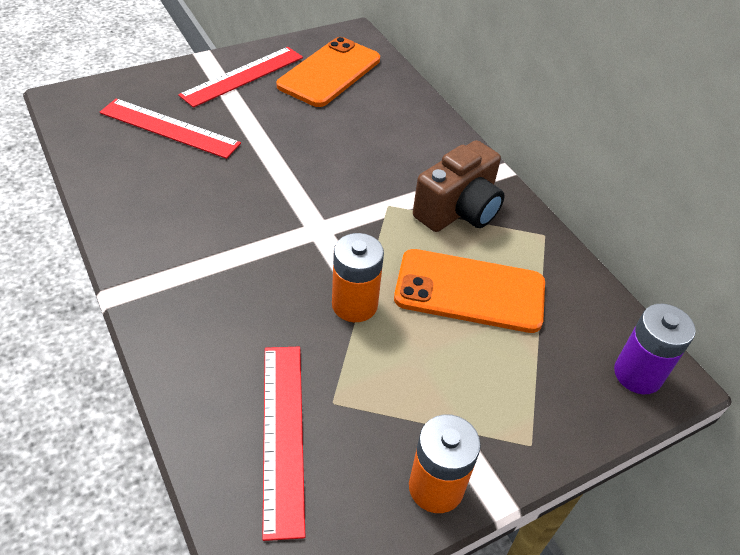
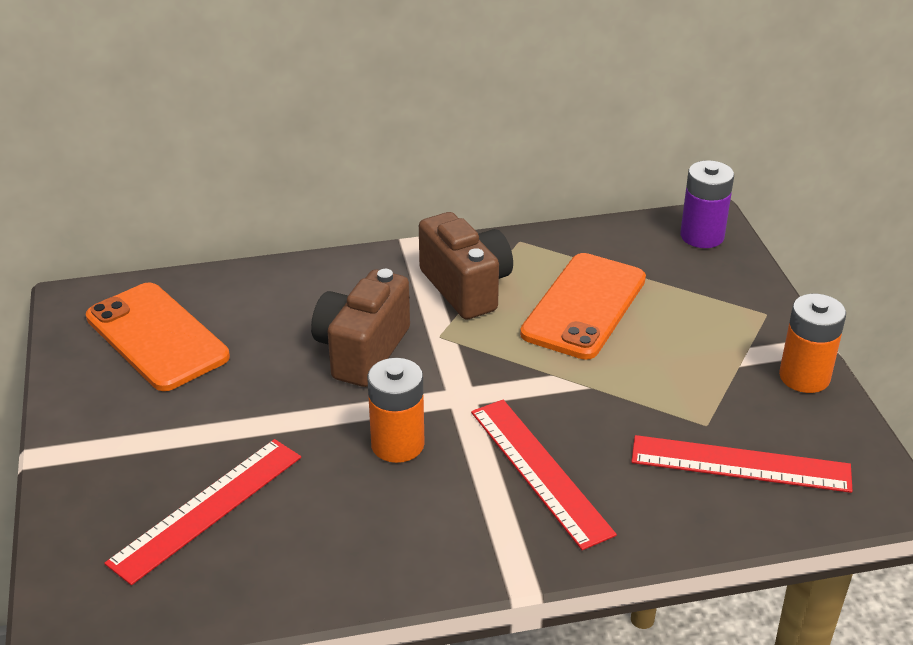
camera: 70 degrees left, 10 degrees down
(243, 76) = (118, 420): red ruler -> red ruler (540, 471)
(352, 166) = (362, 351): none -> brown camera
(354, 304) = (584, 388): orange battery -> orange battery (397, 444)

